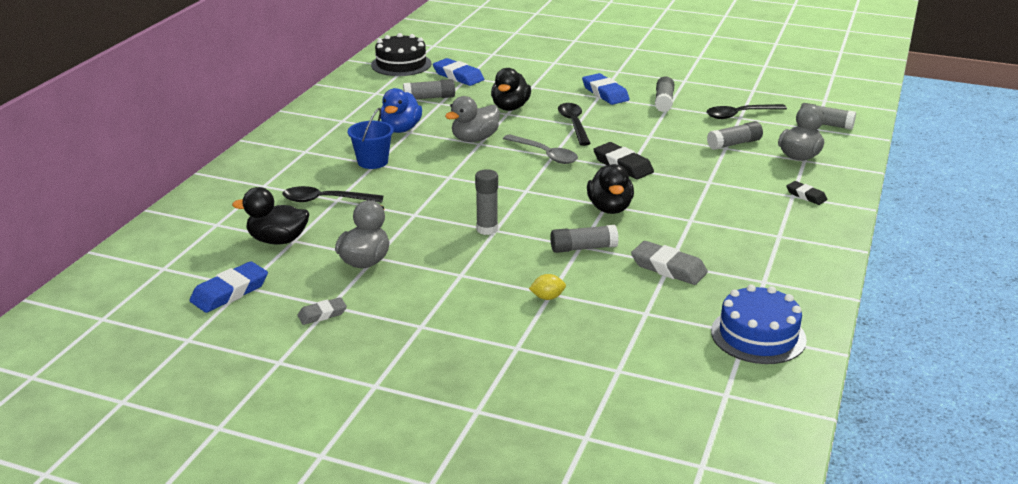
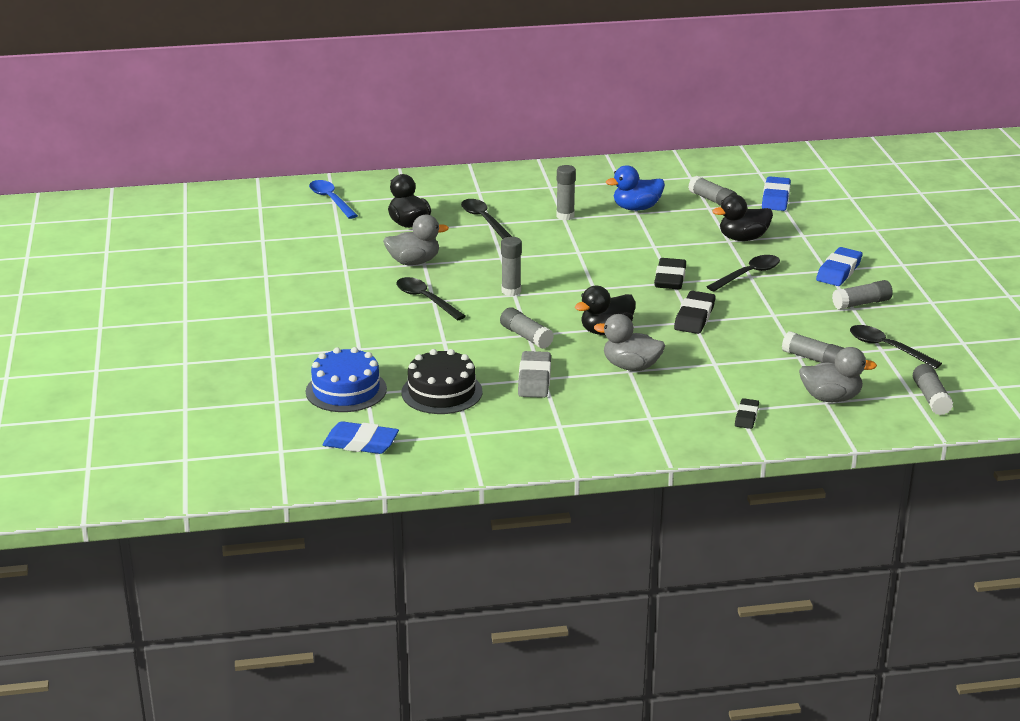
camera: 60 degrees right, 0 degrees up
(157, 268) = (331, 200): none -> blue spoon
(230, 292) = (327, 232): blue eraser -> blue eraser (361, 443)
(322, 314) = (332, 270): grey eraser -> none
(372, 162) = (565, 216): blue bucket -> grey glue stick
(401, 64) = (764, 168): black cake -> black cake (442, 392)
(453, 278) = (425, 300): none -> black spoon
(474, 139) = (659, 242): grey duck -> grey duck (631, 366)
(545, 154) = (670, 278): grey spoon -> black eraser
(547, 297) = (436, 342): yellow lemon -> none
(758, 335) = (470, 439): blue cake -> blue cake (346, 390)

